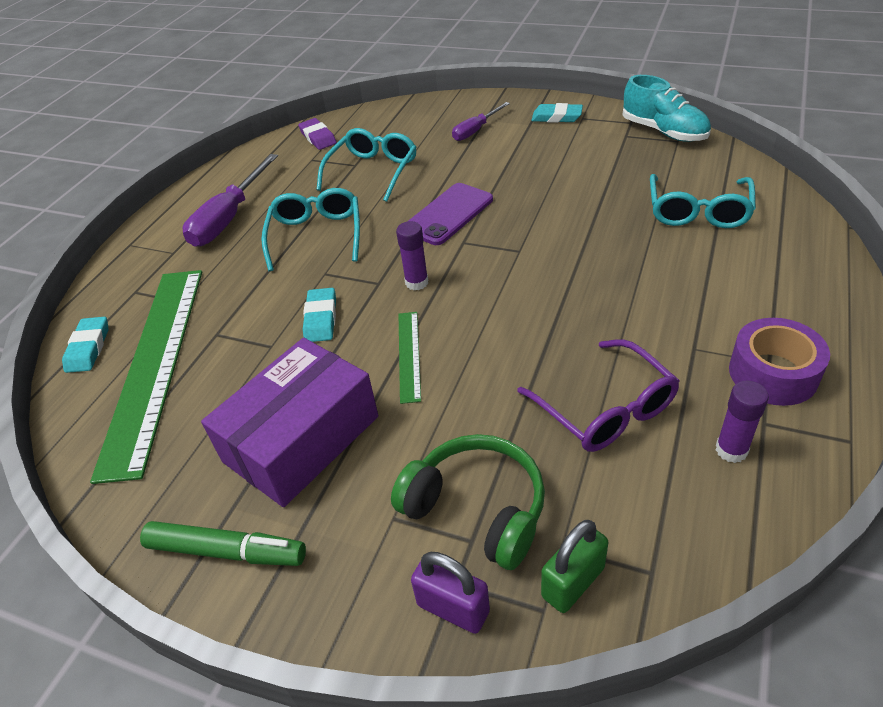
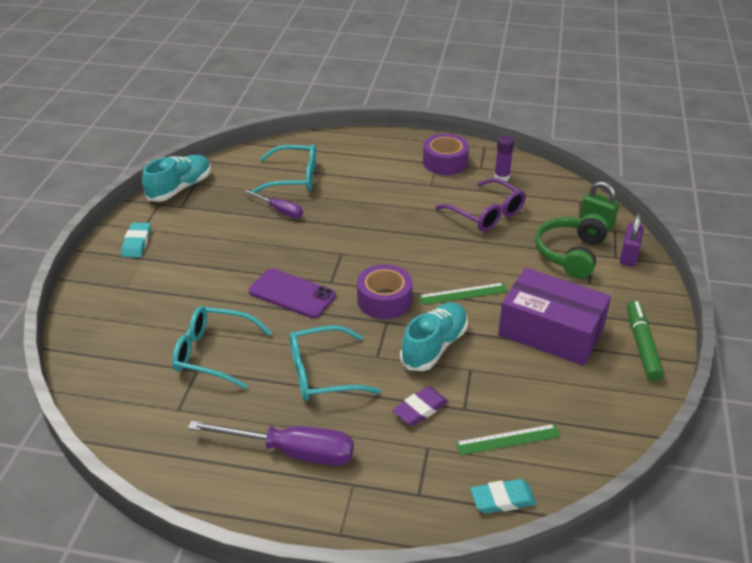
camera: 105 degrees left, 5 degrees down
(154, 363) = (508, 439): green ruler -> green ruler, size x0.43
(318, 137) = (128, 414): purple eraser -> purple eraser (420, 409)
(321, 318) = (434, 346): turquoise eraser -> turquoise shoe
(416, 282) = (384, 300): purple glue stick -> purple tape
(475, 130) = (148, 291): purple screwdriver -> purple screwdriver (279, 211)
(605, 409) = (486, 214): purple glasses -> purple glasses turned 90 degrees clockwise

